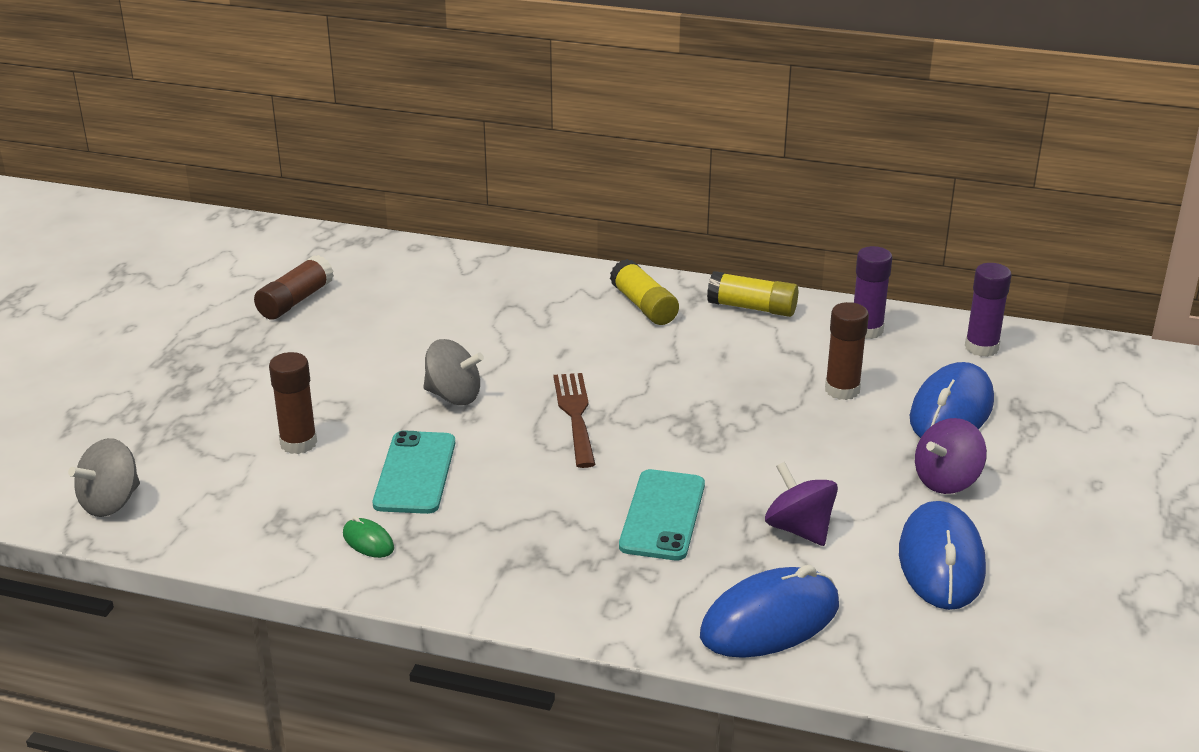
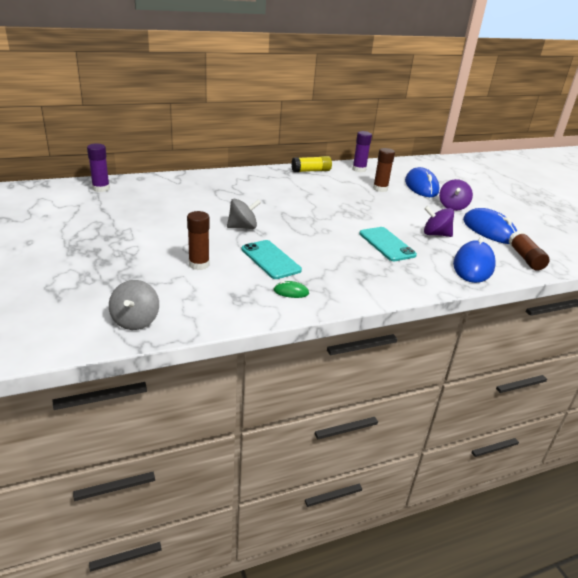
camera: 40 degrees left, 0 degrees up
(295, 301) = (110, 210): brown glue stick -> brown glue stick (525, 258)
(575, 415) = (302, 220): brown fork -> none
(643, 306) = (271, 178): yellow glue stick -> none
(981, 347) = (400, 167): purple glue stick -> purple glue stick (101, 188)

